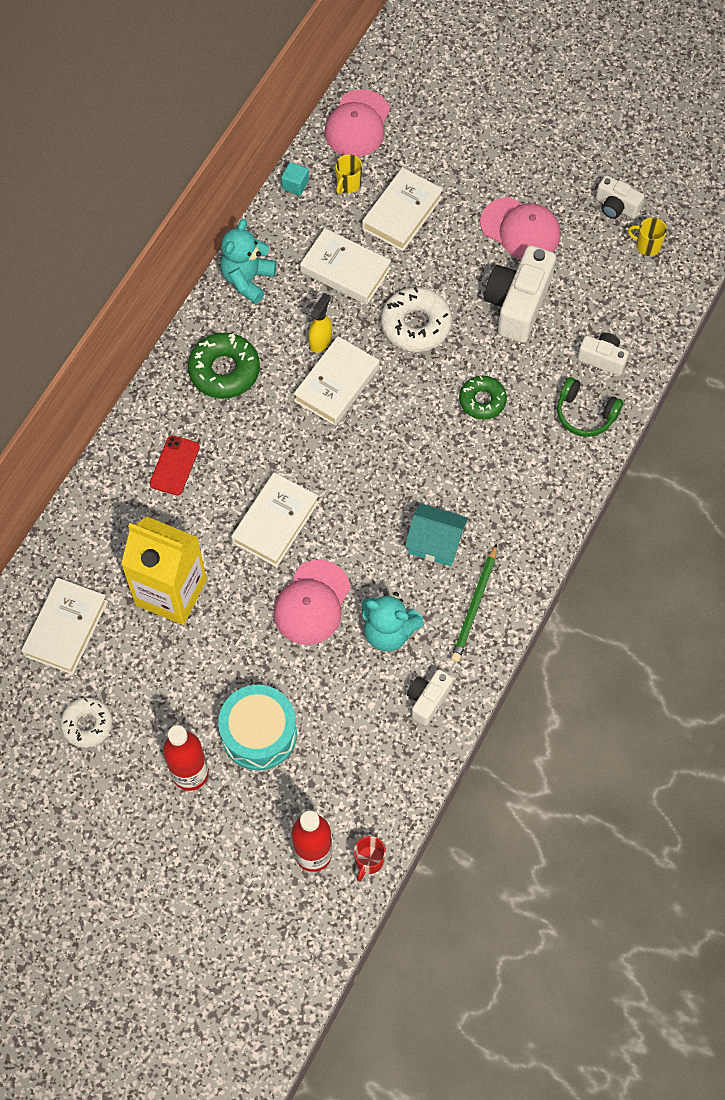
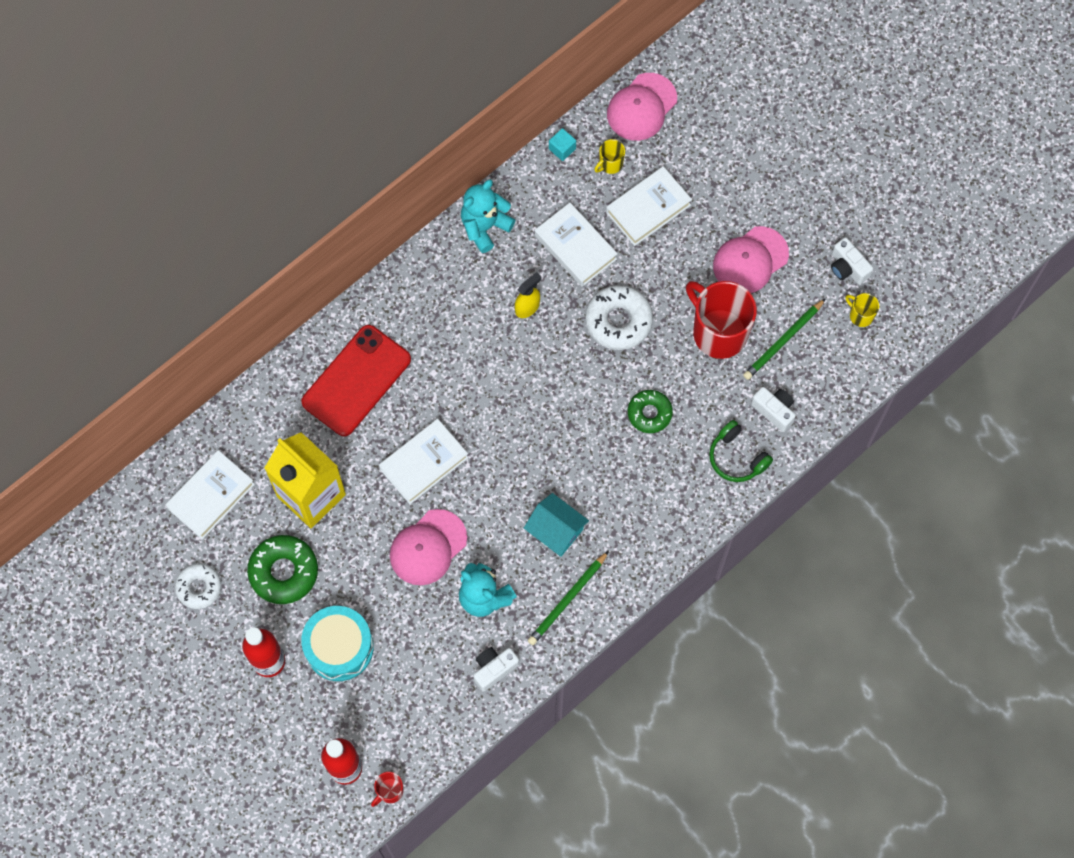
camera: 20 degrees right, 5 degrees up
(174, 465) = (356, 380): red phone -> red phone, size x1.95
(224, 371) = (432, 307): green donut -> green donut (284, 572)
(336, 384) = (526, 353): white book -> none
(517, 304) = (718, 332): white camera -> red mug
(520, 229) = (750, 260): pink cap -> pink cap turned 90 degrees clockwise
(584, 292) = (783, 341): none -> green pencil

